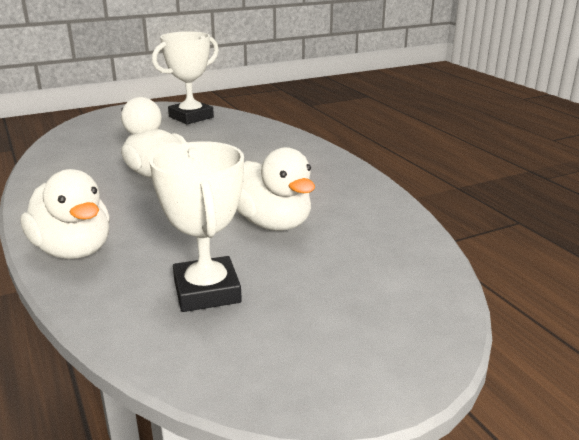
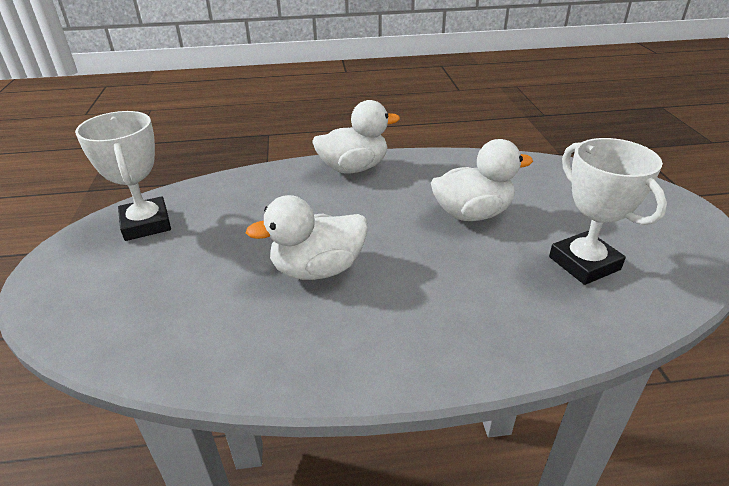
camera: 70 degrees left, 10 degrees up
(73, 250) = (497, 343): white duck -> white duck (354, 168)
(207, 291) = (584, 263): white trophy -> white trophy turned 60 degrees clockwise

